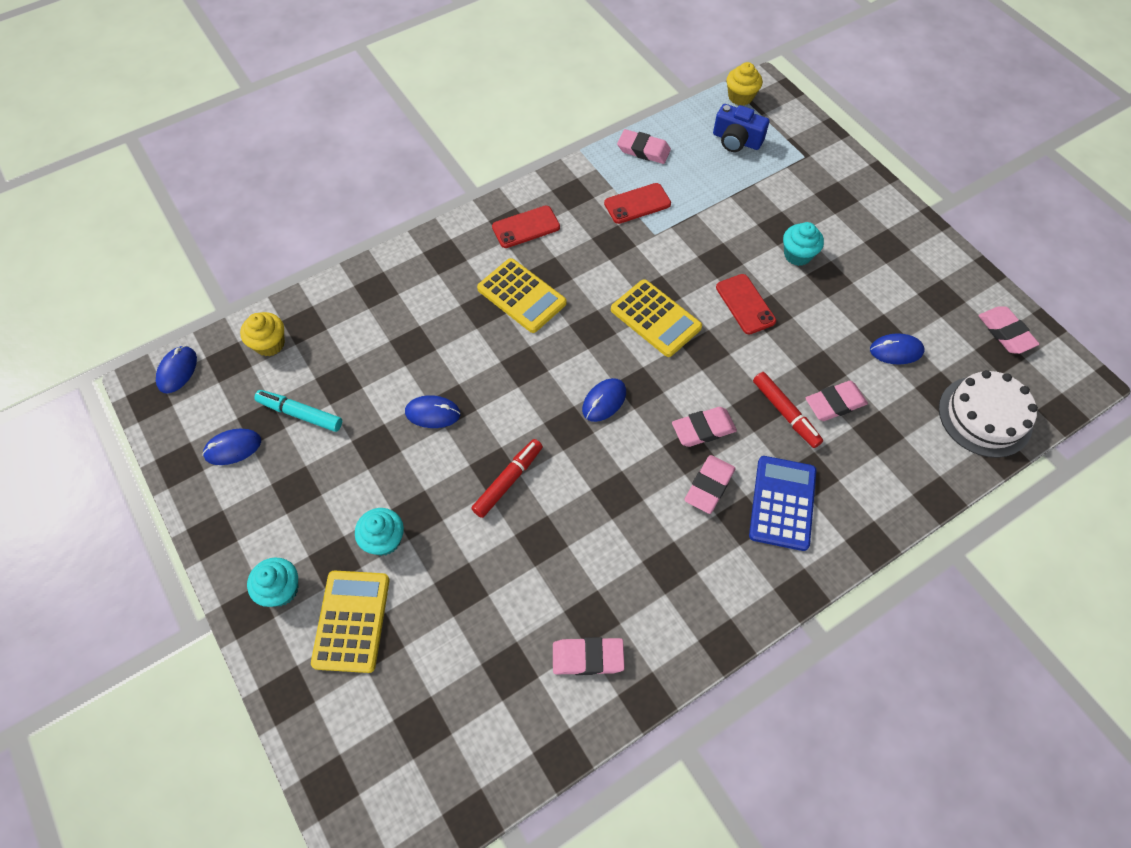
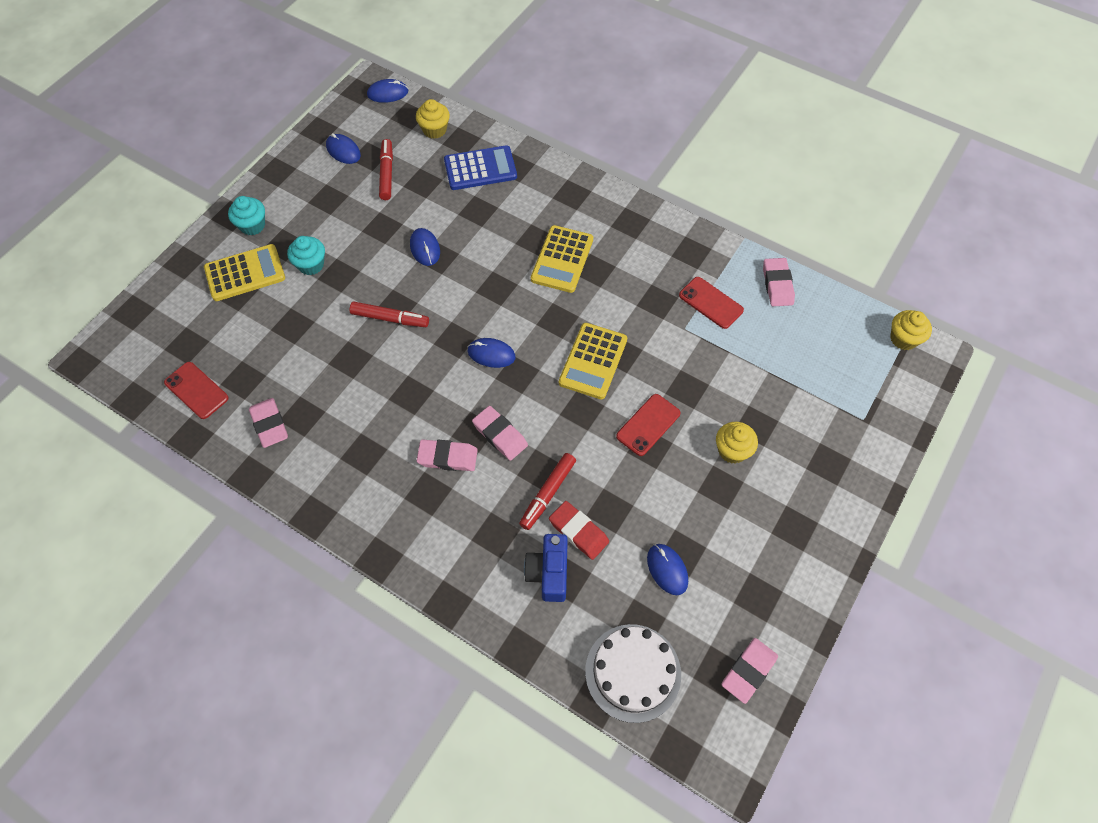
camera: 65 degrees right, 0 degrees up
(301, 414) = (386, 174): turquoise marker -> red marker
(526, 227) = (633, 234): red phone -> red phone (196, 390)
(736, 140) = (842, 354): blue camera -> blue camera (549, 572)
(782, 503) = (456, 518): blue calculator -> blue calculator (480, 168)
(797, 255) = (732, 450): turquoise cupcake -> yellow cupcake
(834, 403) = (578, 531): pink eraser -> red eraser

